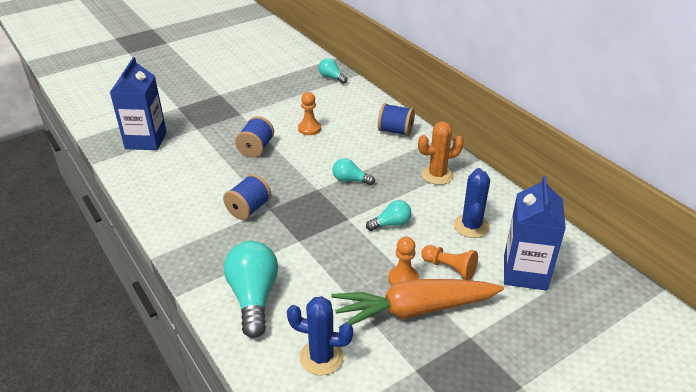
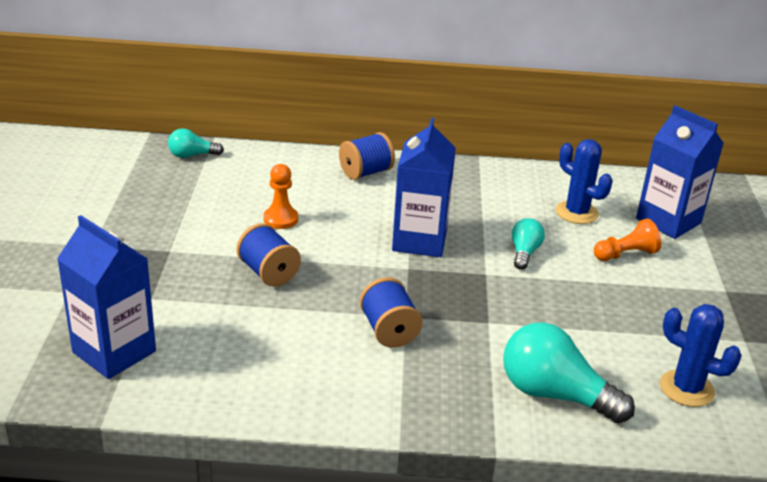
camera: 55 degrees left, 5 degrees down
(321, 357) = (686, 389): blue cactus -> blue cactus turned 75 degrees clockwise
(350, 180) = (419, 240): turquoise light bulb -> blue carton
(403, 279) = (616, 287): orange pawn -> none
(413, 310) = (666, 303): orange carrot -> none
(437, 175) = (475, 189): orange cactus -> none

